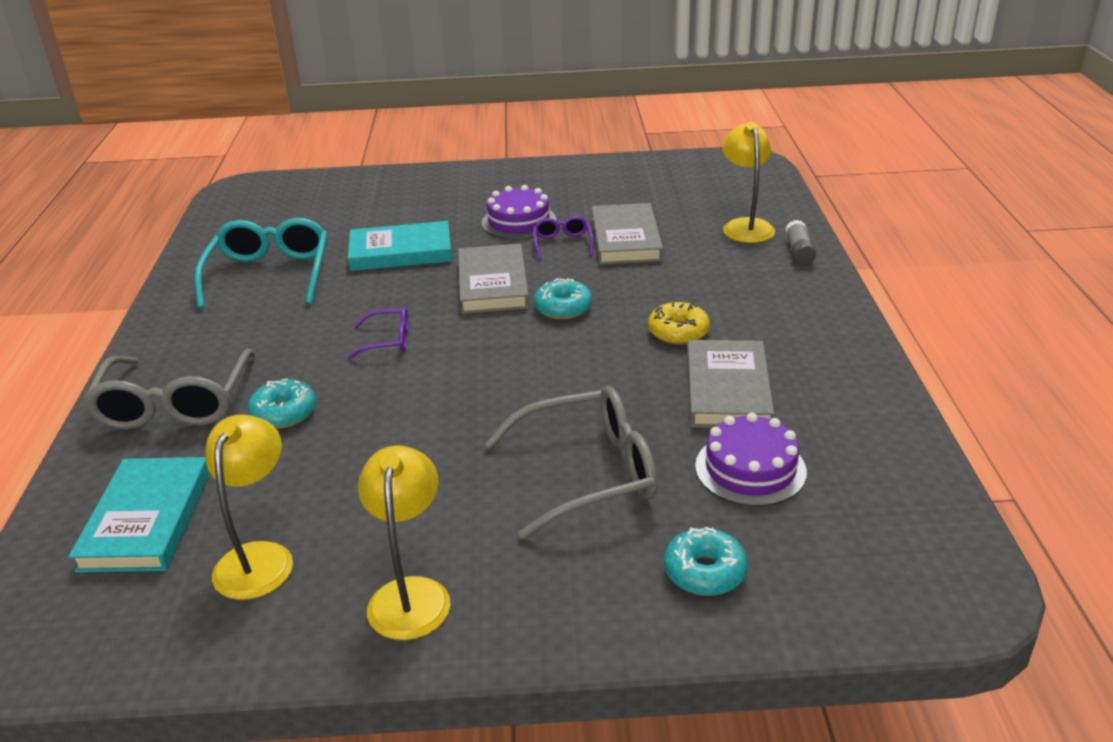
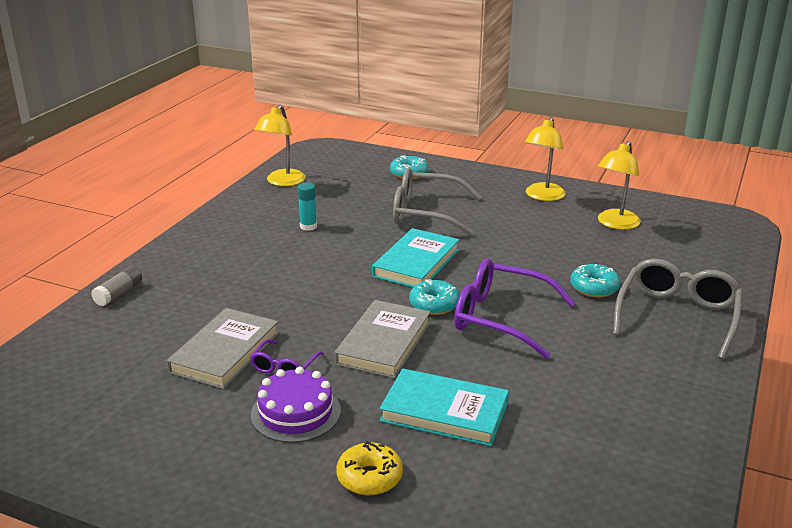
camera: 155 degrees left, 5 degrees down
(146, 519) = (682, 254): turquoise book -> turquoise book (416, 263)
(270, 274) = (594, 428): turquoise glasses -> none
(388, 340) = (500, 318): purple glasses -> purple glasses, size x2.00
(563, 308) = (348, 304): turquoise donut -> turquoise donut (434, 304)
(678, 332) = (291, 263): yellow donut -> yellow donut (369, 477)
(727, 390) = (308, 226): grey book -> turquoise glue stick
(745, 226) = (112, 331): yellow lamp -> yellow lamp (282, 182)
(750, 469) = (345, 195): purple cake -> none

